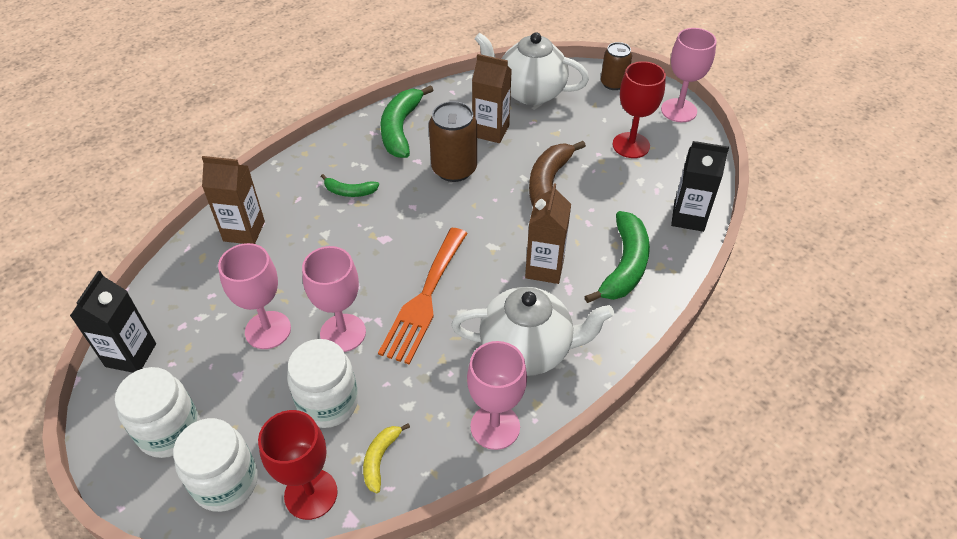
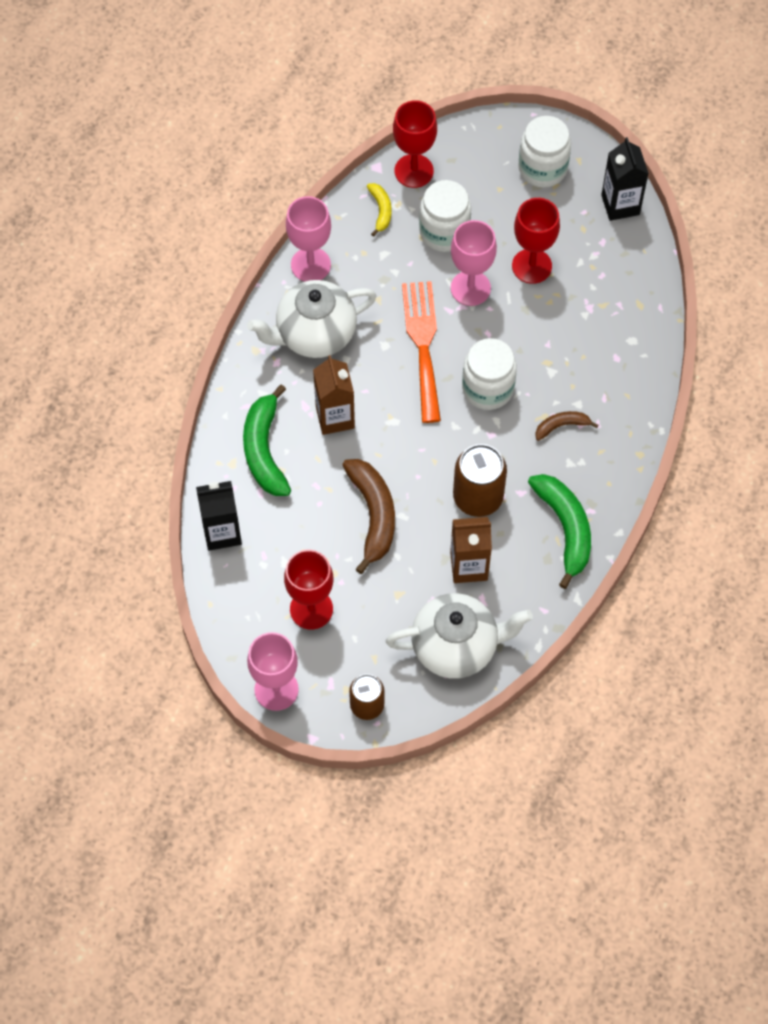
camera: 155 degrees right, 15 degrees up
(226, 482) = (476, 155): white jar -> white jar (487, 388)
(244, 231) = (625, 343): brown carton -> none
(268, 330) = (531, 266): pink goblet -> red goblet
(350, 191) = (561, 426): green banana -> brown banana

